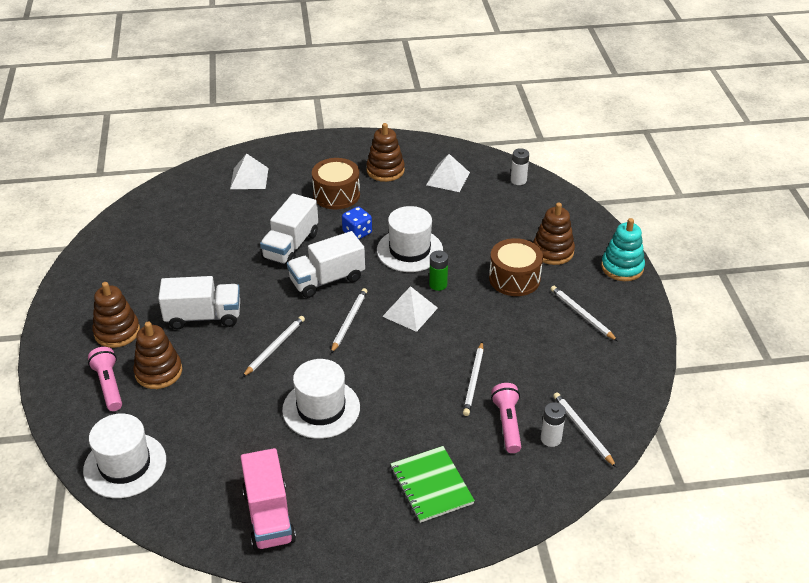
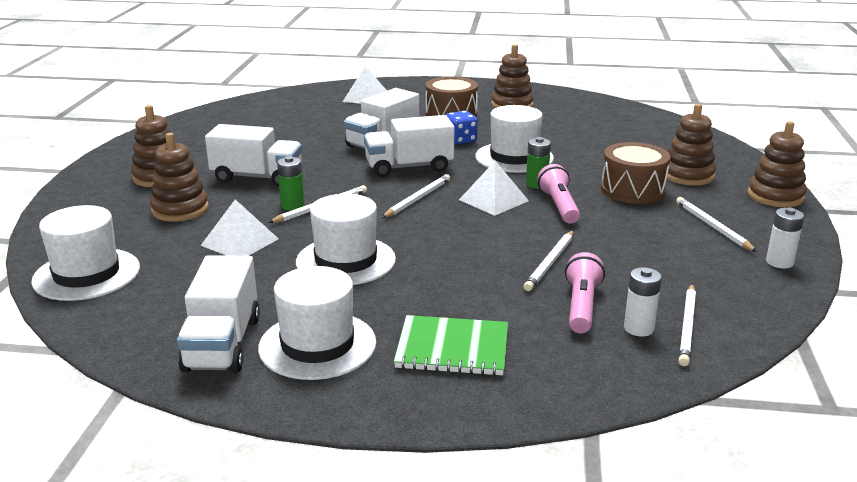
camera: 15 degrees right, 15 degrees down
(109, 385) = (120, 212): pink flashlight -> pink flashlight (559, 206)
(250, 349) = (292, 205): none -> green battery
(269, 516) = (222, 344): pink truck -> white truck
(337, 502) = (317, 345): none -> white hat
(431, 485) = (452, 348): green notebook -> green notebook turned 75 degrees counterclockwise
(448, 178) = (579, 116): white pyramid -> white pyramid (240, 242)
(518, 180) = (661, 124): white battery -> white battery (779, 262)
(582, 430) = (687, 326): white pencil -> white pencil turned 150 degrees counterclockwise
(622, 267) = (775, 196): turquoise stacking toy -> brown stacking toy

